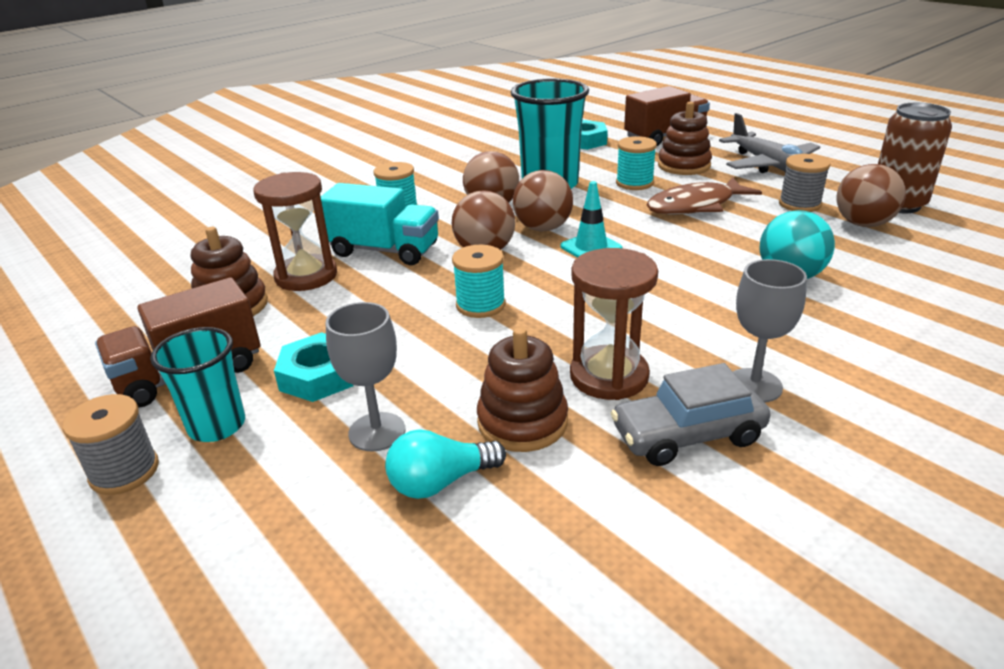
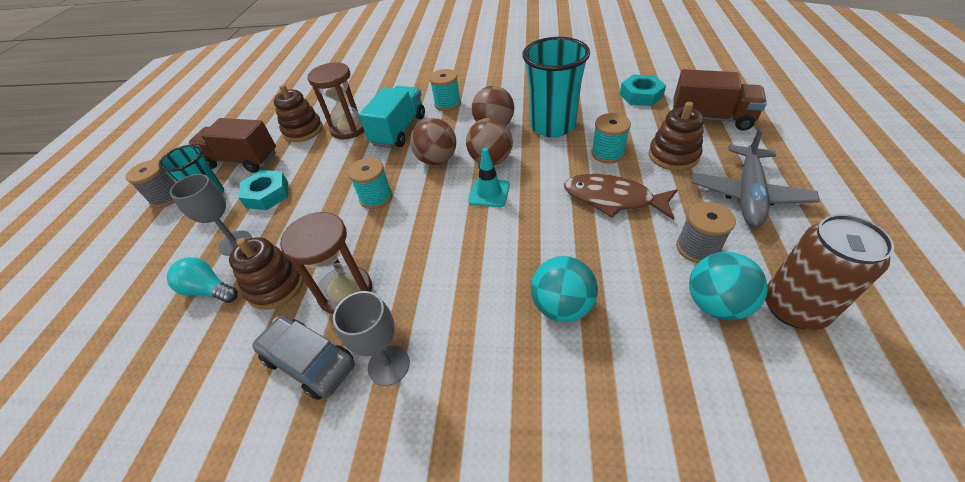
camera: 50 degrees right, 15 degrees up
(384, 250) = (399, 130): turquoise truck -> turquoise truck turned 135 degrees counterclockwise
(863, 224) = (715, 304): brown ball -> turquoise ball

